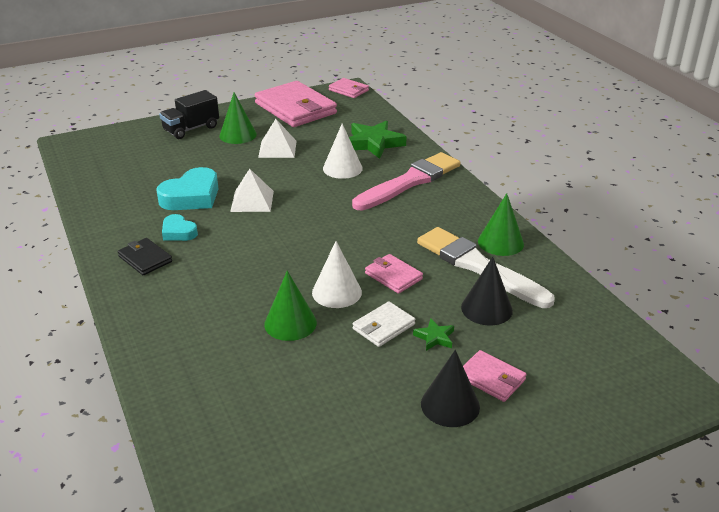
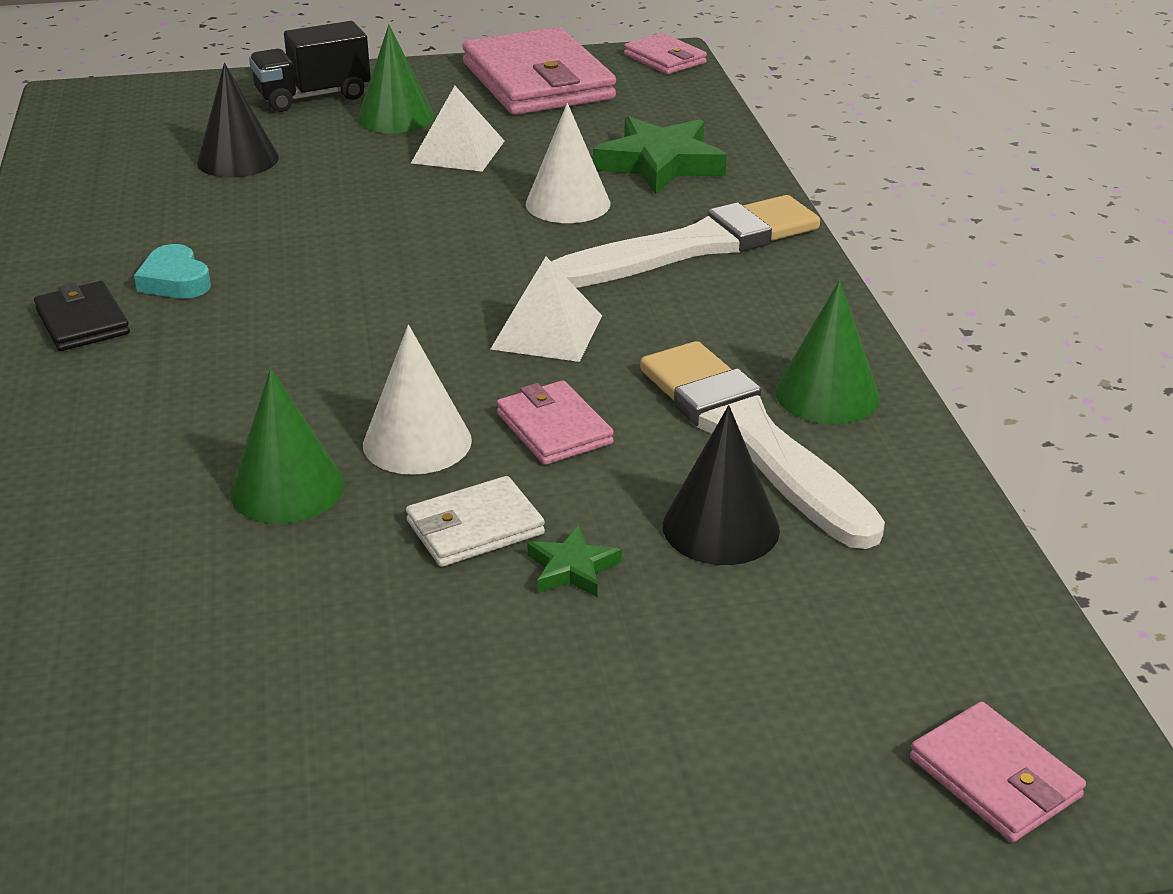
camera: 15 degrees right, 0 degrees up
(191, 196) = (240, 219): turquoise heart -> none
(252, 201) = (351, 242): white pyramid -> white pyramid (547, 332)
(409, 182) = (694, 246): pink brush -> white brush
(450, 405) = (526, 718): black cone -> black cone (238, 159)
(491, 378) = (650, 678): pink wallet -> pink wallet (994, 777)

